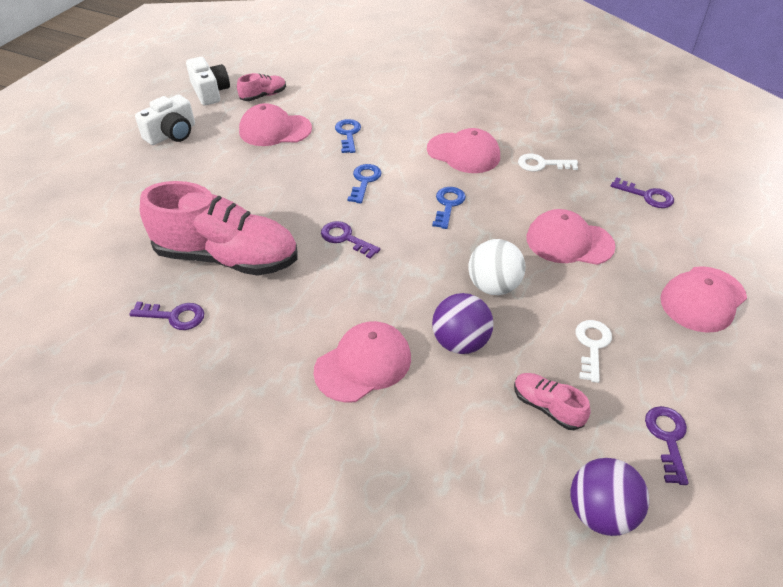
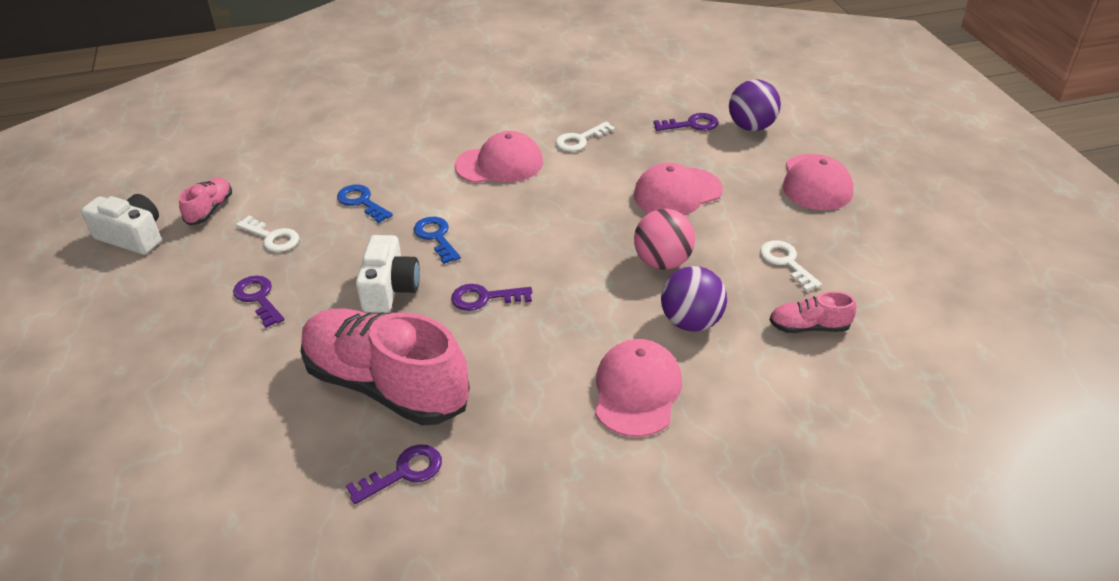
camera: 40 degrees left, 5 degrees down
(172, 134) = (144, 304): white camera -> white camera (390, 289)
(227, 257) = (386, 385): pink shoe -> pink shoe turned 120 degrees counterclockwise
(275, 130) = (272, 237): pink cap -> white key
(448, 205) = (542, 216): blue key -> none
(493, 286) = (662, 262): white ball -> pink ball
(600, 512) = (924, 373): purple ball -> purple ball (751, 127)
(667, 438) = (905, 295): purple key -> purple key (258, 298)

